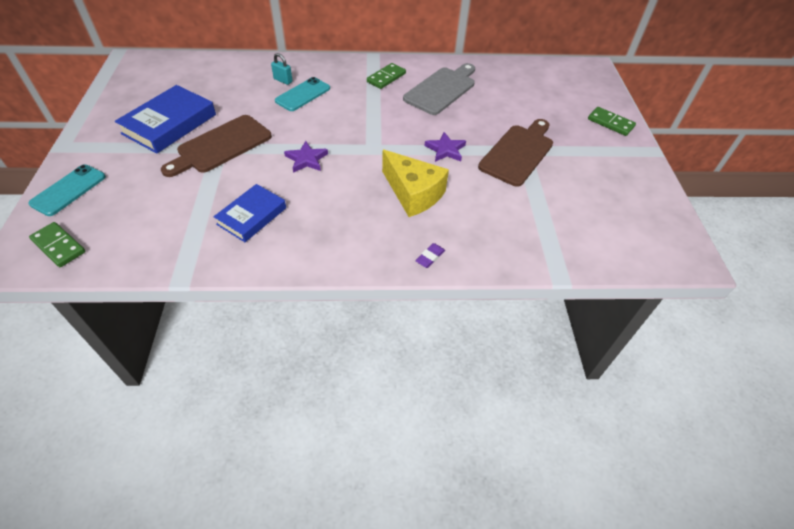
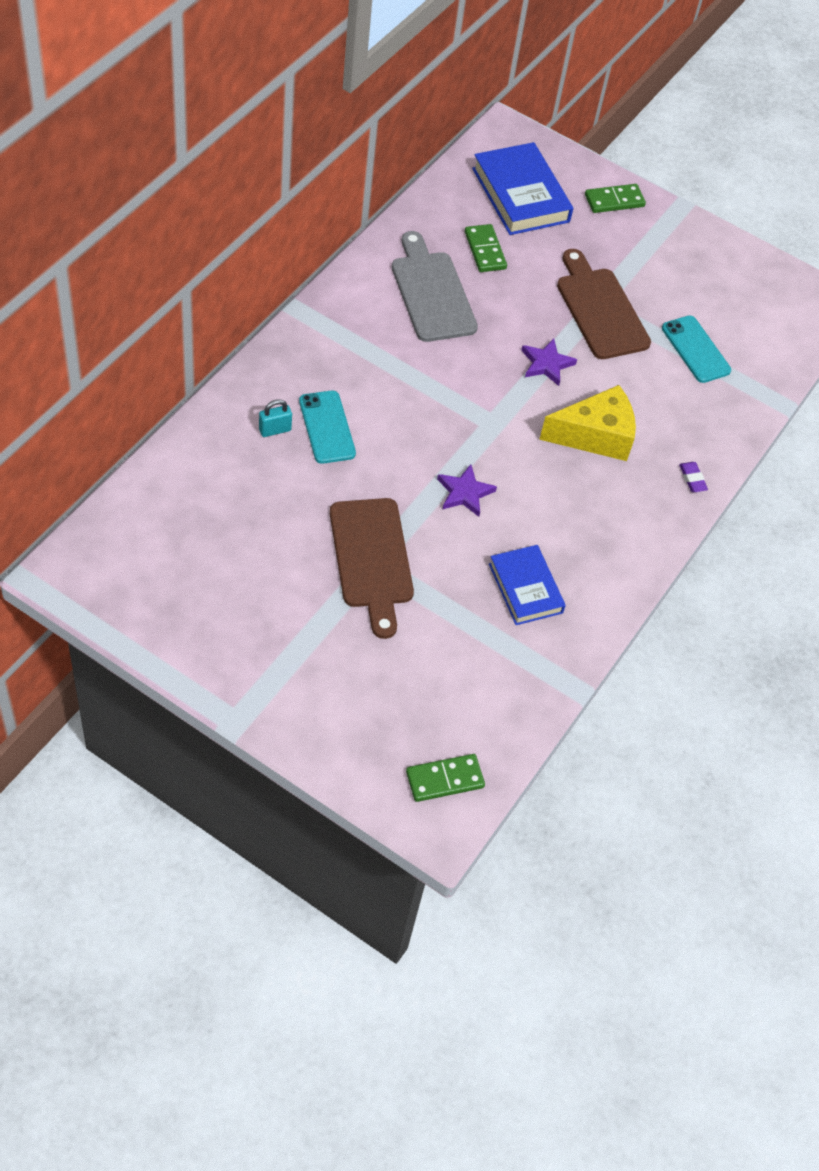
camera: 60 degrees left, 5 degrees up
(68, 190) = (343, 741): turquoise phone -> turquoise phone (695, 349)
(169, 124) = (279, 591): blue book -> blue book (520, 195)
(386, 78) = (360, 327): green domino -> green domino (485, 250)

